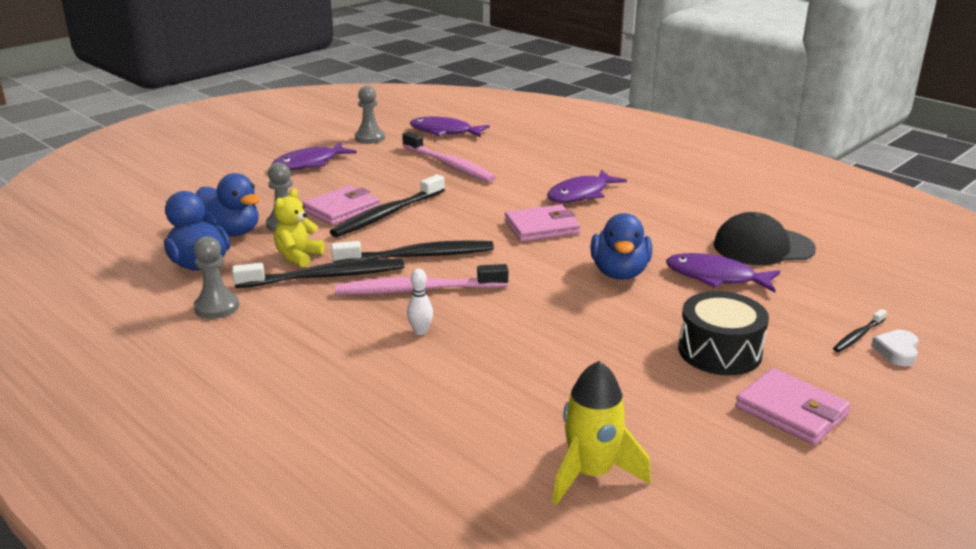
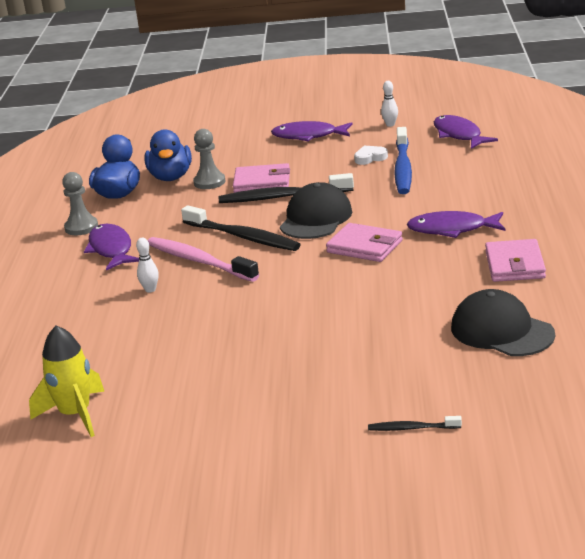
camera: 50 degrees right, 0 degrees up
(298, 257) = (176, 210): yellow teddy bear -> none
(325, 277) = (166, 230): black toothbrush -> none
(370, 138) = (390, 125): grey pawn -> white bowling pin
(449, 165) = (403, 168): pink toothbrush -> blue toothbrush
(454, 221) = (316, 218): none -> black cap
(619, 273) = (346, 304): blue duck -> none
(716, 277) = (408, 337): purple fish -> purple fish (111, 249)
(719, 351) = (291, 388): black drum -> none
(791, 411) = (251, 446): pink wallet -> pink wallet (515, 265)
(897, 351) = (414, 452): white heart -> white heart (370, 158)

